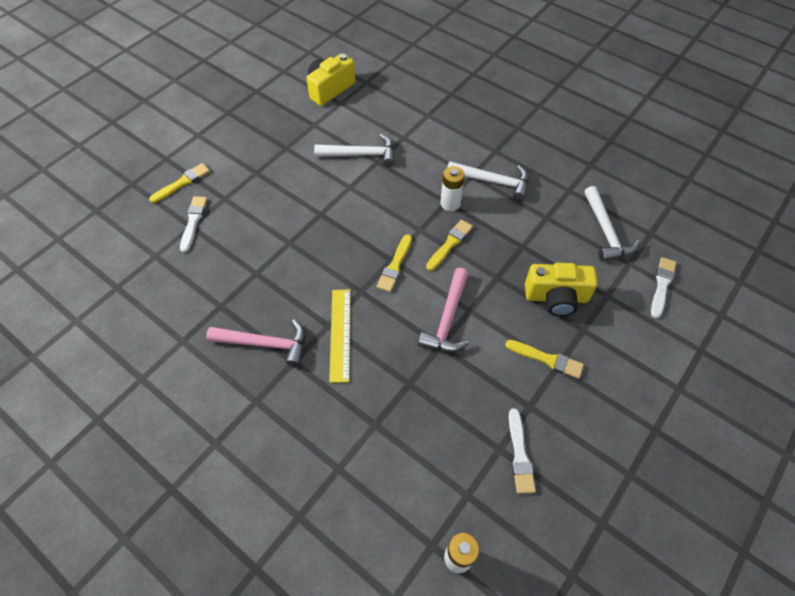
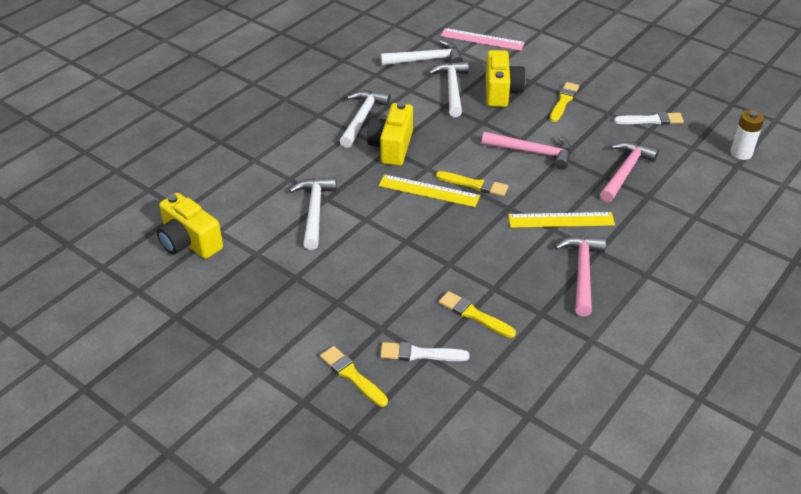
camera: 90 degrees left, 15 degrees down
(386, 230) = (428, 191): none -> yellow ruler
(416, 407) = (625, 172): none -> pink hammer
(450, 203) = (391, 147): white battery -> yellow camera
(450, 244) = (445, 149): yellow brush -> yellow brush (474, 315)
(554, 253) = (452, 89): none -> white hammer
(662, 285) = (482, 39): white brush -> pink ruler

